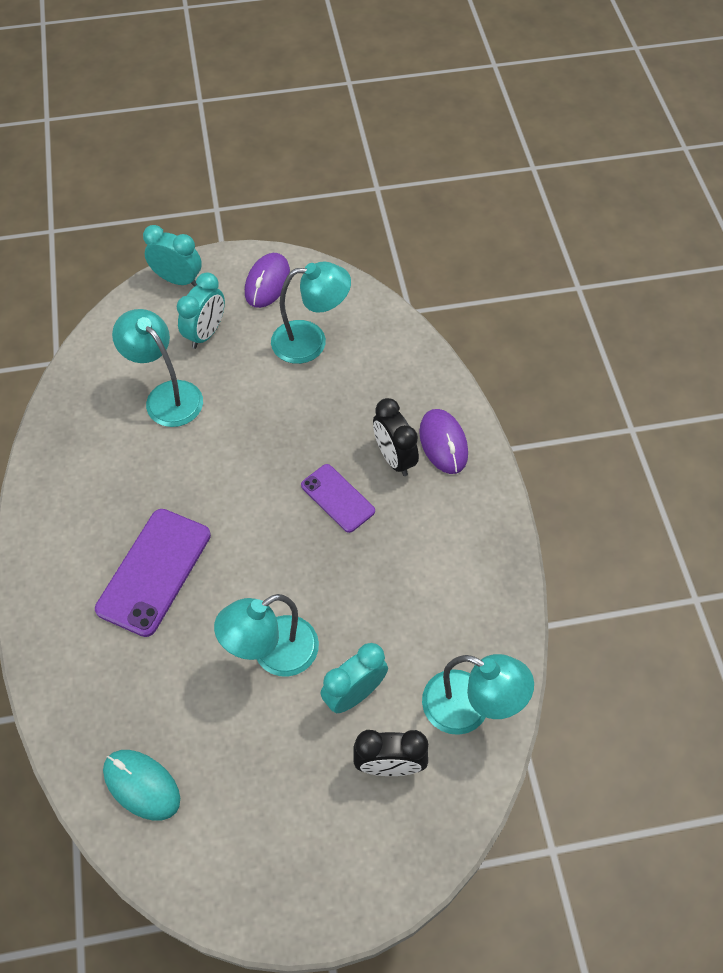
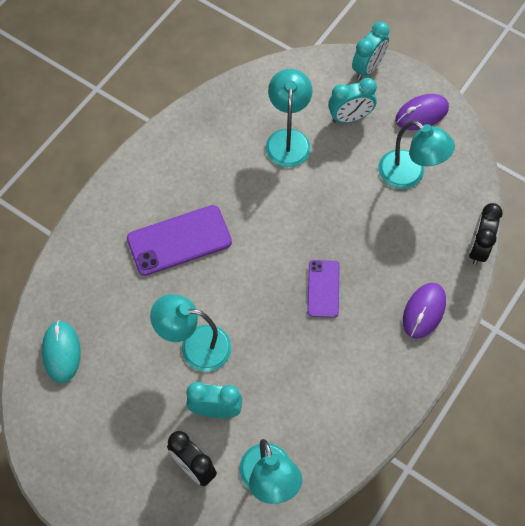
camera: 45 degrees right, 5 degrees up
(178, 280) = (368, 68): turquoise clock -> turquoise clock turned 60 degrees clockwise
(394, 458) = (383, 294): black clock -> black clock (478, 248)

